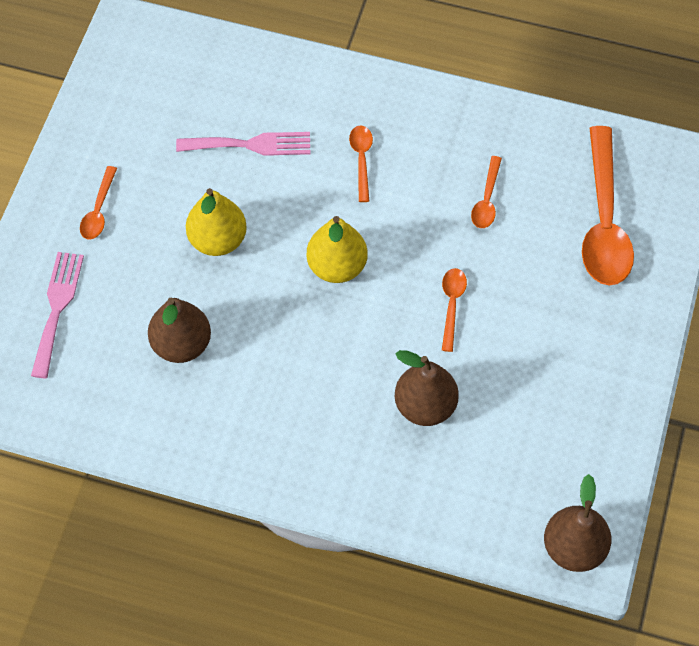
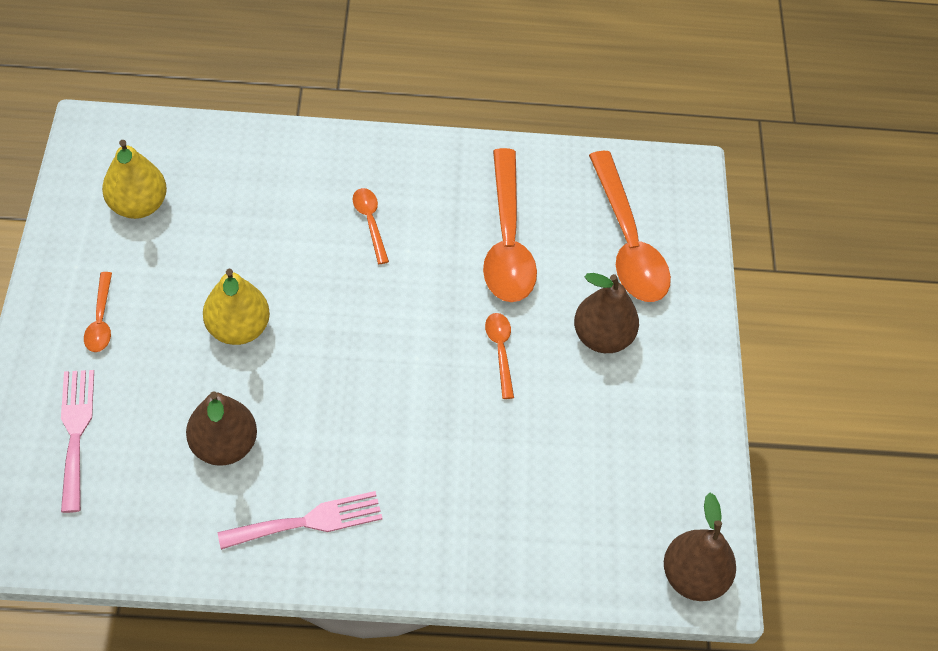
camera: 20 degrees left, 5 degrees down
(250, 145) = (251, 226): pink fork -> pink fork (309, 521)
(337, 266) = (371, 333): yellow pear -> yellow pear (138, 205)
(425, 406) = (500, 460): brown pear -> brown pear (602, 337)
(486, 200) = (507, 240): orange spoon -> orange spoon, size x2.13

